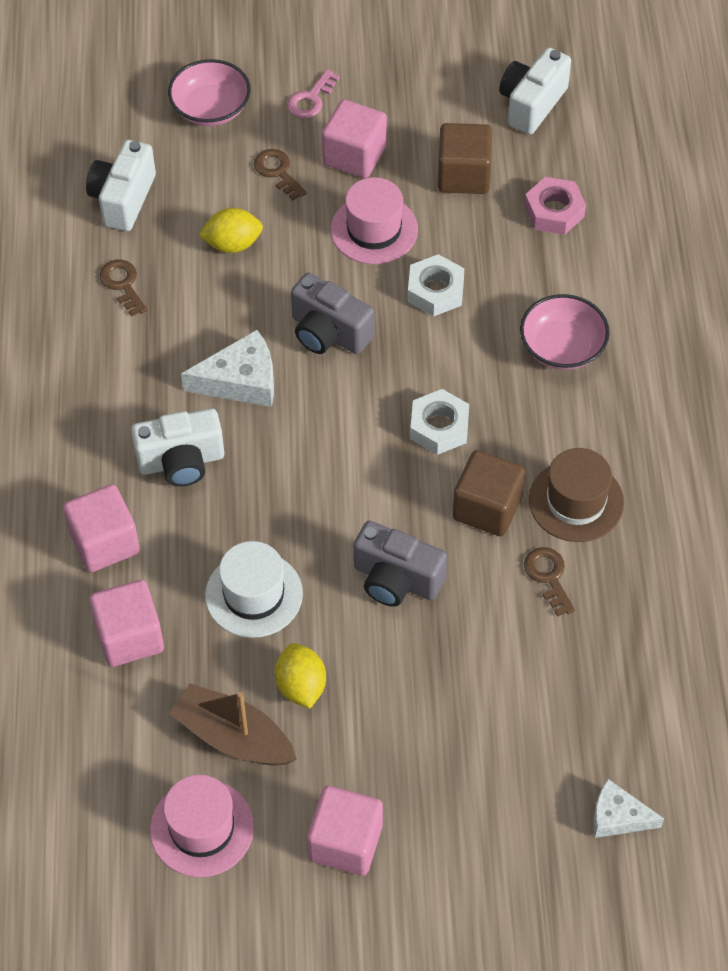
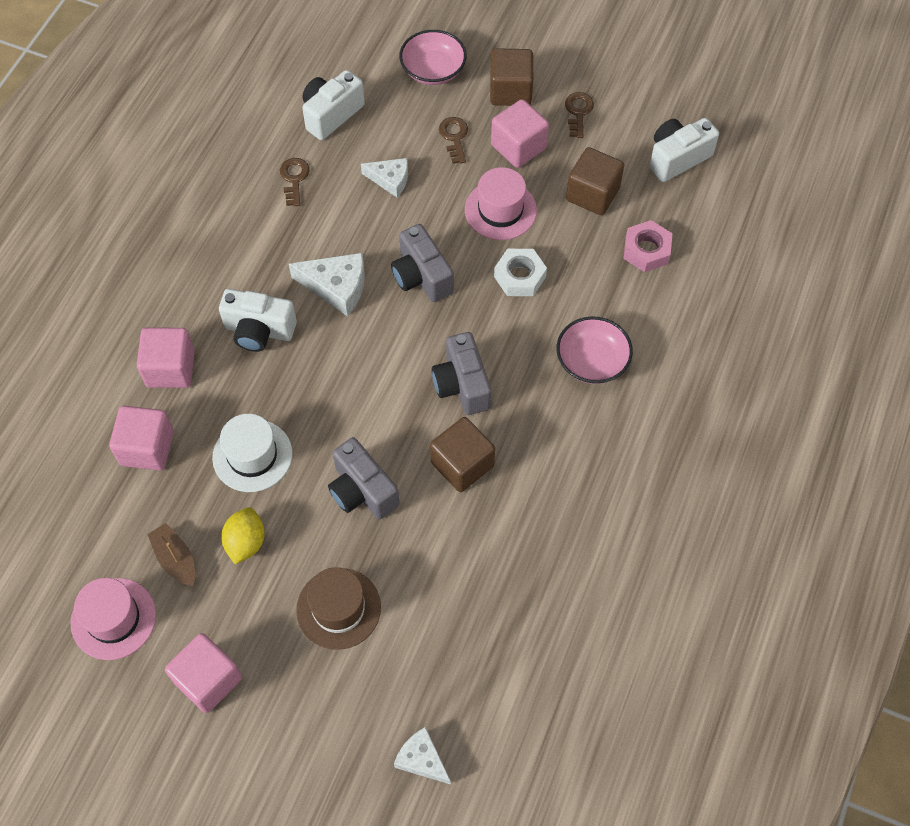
camera: 25 degrees right, 5 degrees up
(233, 244) = (390, 180): yellow lemon -> white cheese
(233, 737) = (175, 559): brown boat -> brown boat, size x0.66
(311, 99) = (510, 91): pink key -> brown cube
(439, 427) = (462, 385): white nut -> grey camera
(548, 577) = (477, 540): brown key -> brown key (578, 112)
(576, 501) = (533, 489): brown hat -> brown hat (338, 608)

